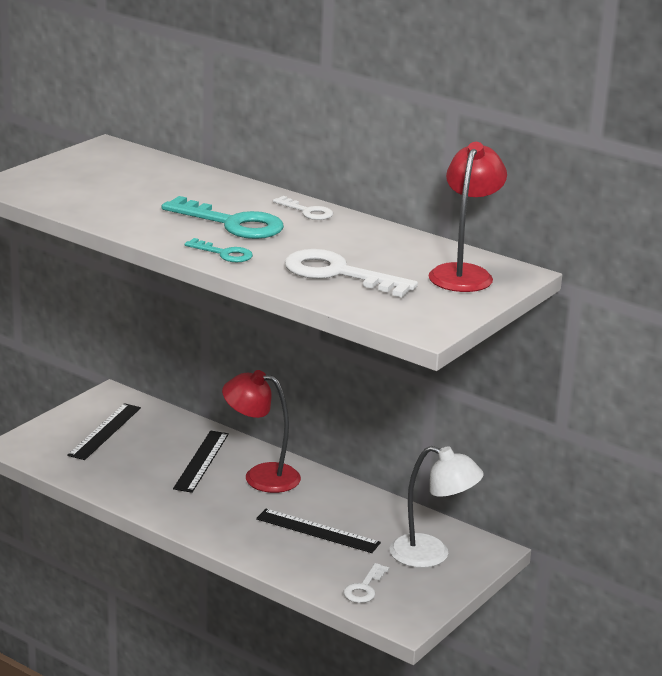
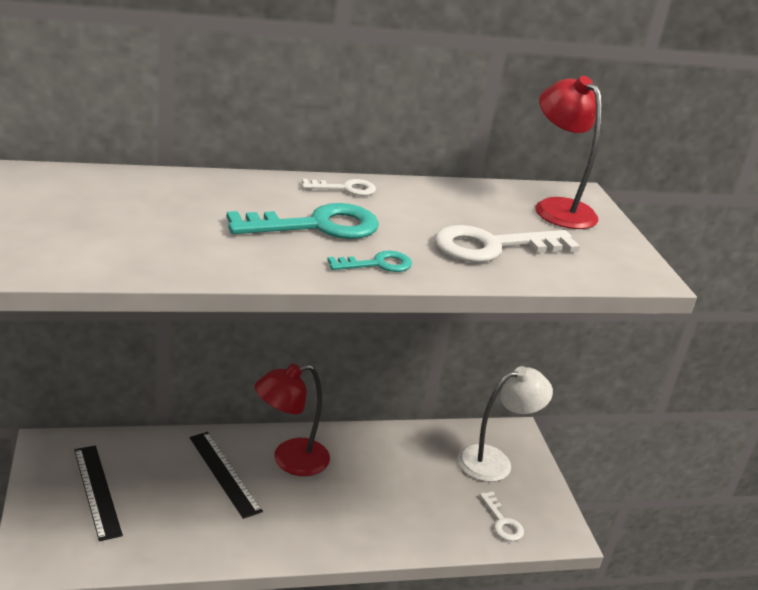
camera: 50 degrees left, 5 degrees up
(318, 531) = (401, 488): black ruler -> none

